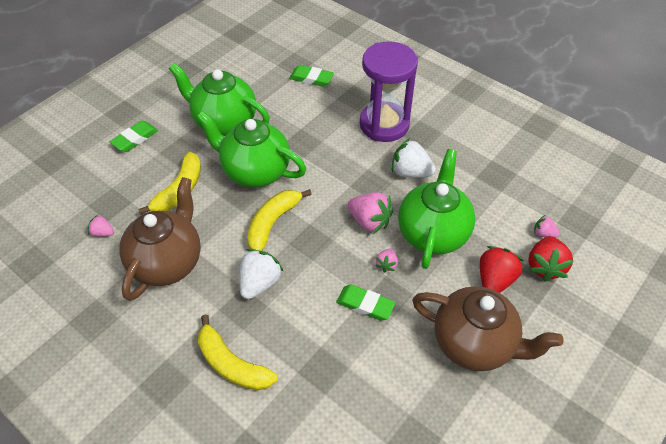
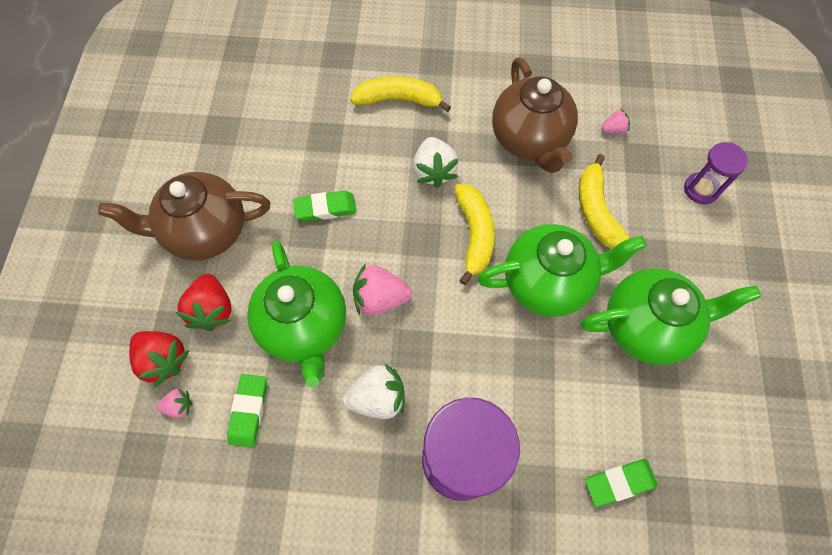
camera: 145 degrees right, 15 degrees up
(102, 165) = (701, 189): none -> purple hourglass
(135, 139) = (709, 239): green eraser -> green eraser (249, 411)
(386, 264) = (331, 260): pink strawberry -> none
(545, 266) = (164, 360): red strawberry -> red strawberry turned 150 degrees clockwise

